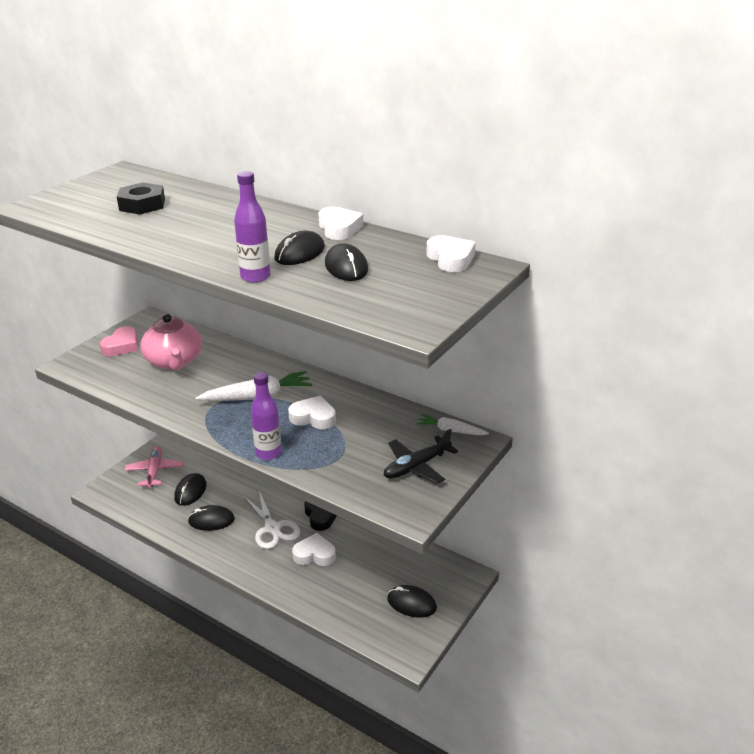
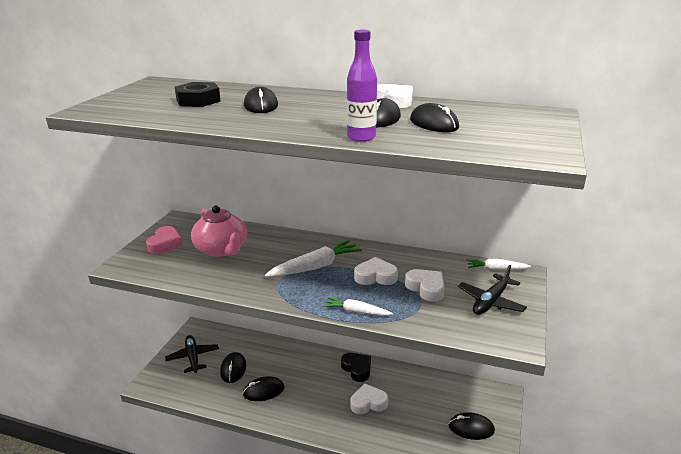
camera: 15 degrees left, 5 degrees down
(155, 471) = (193, 357): pink plane -> black plane
(197, 219) = (261, 105): none -> black mouse
(268, 453) = (356, 312): purple bottle -> white carrot
(272, 528) = (321, 387): white scissors -> none
(450, 259) = (513, 111): white heart -> white heart (426, 288)

